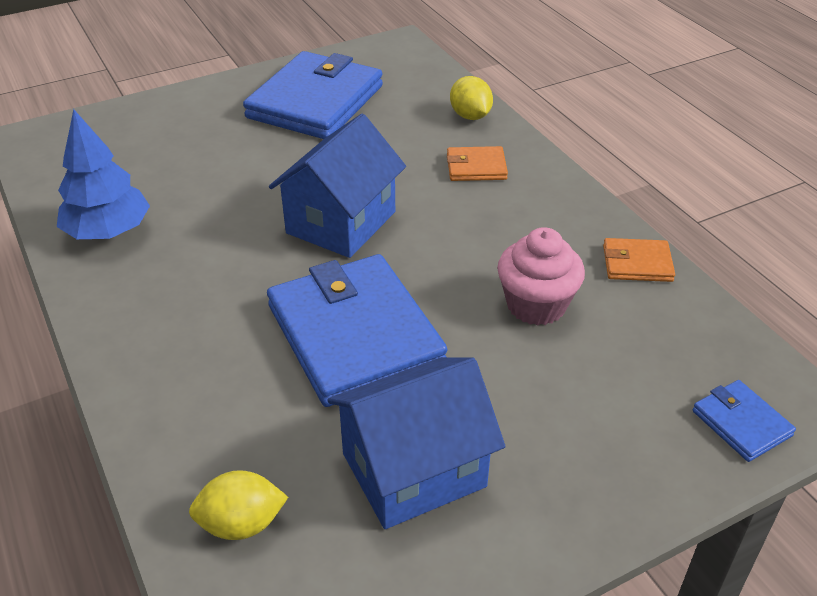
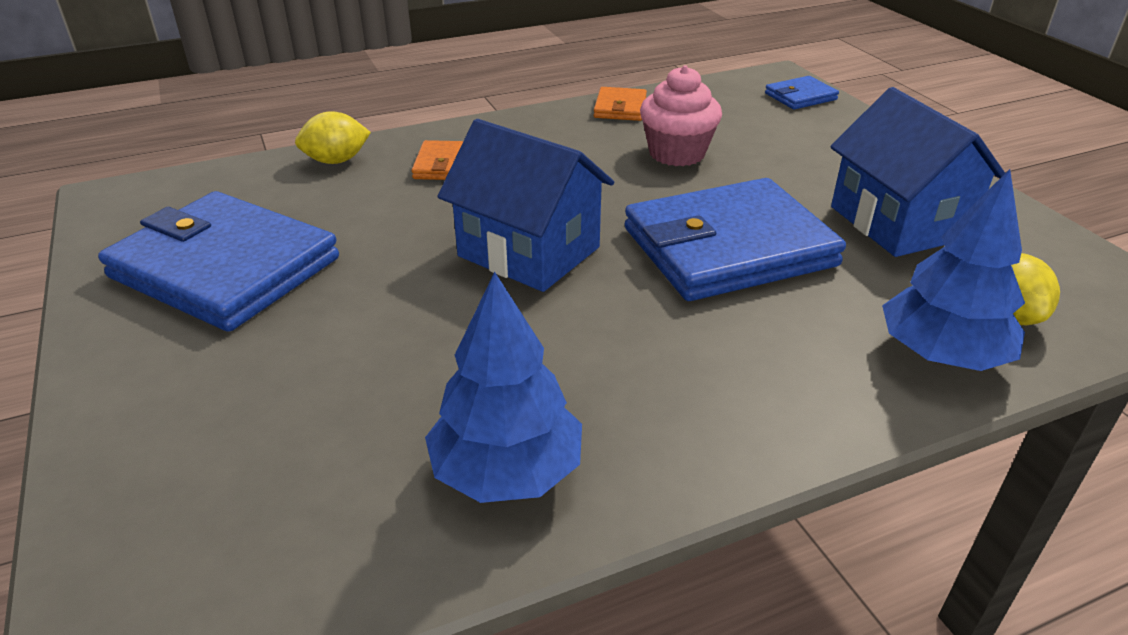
camera: 85 degrees left, 5 degrees down
(188, 458) = (941, 355): none -> blue tree

